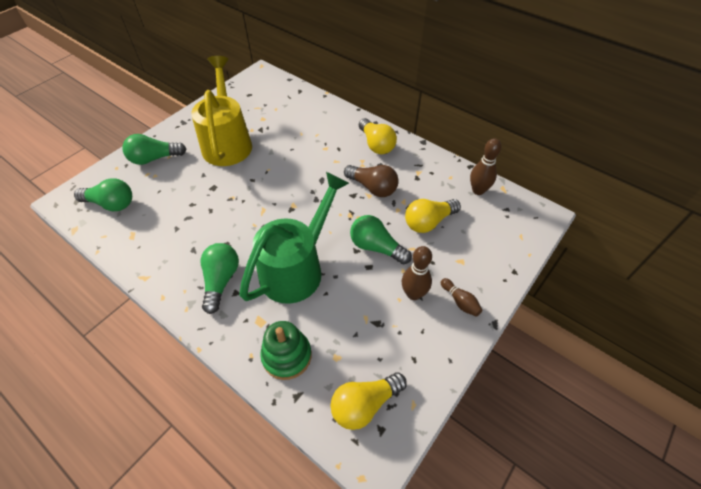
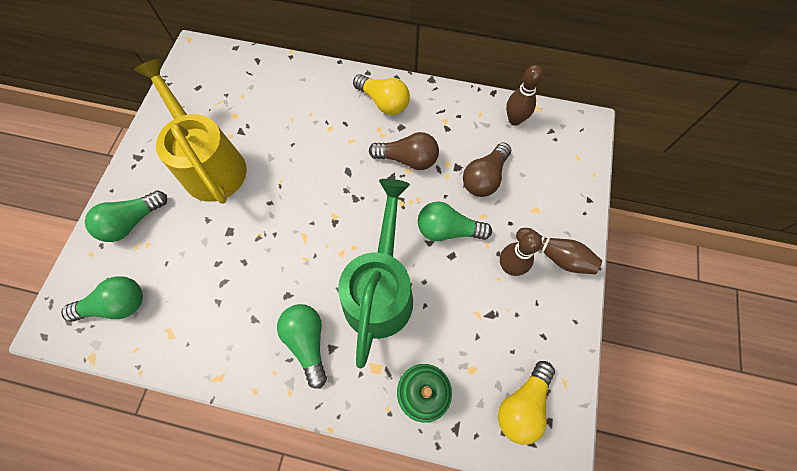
camera: 25 degrees left, 15 degrees up
(428, 222) = (484, 178): yellow light bulb -> brown light bulb
(460, 301) = (555, 255): brown bowling pin -> brown bowling pin, size x1.54

